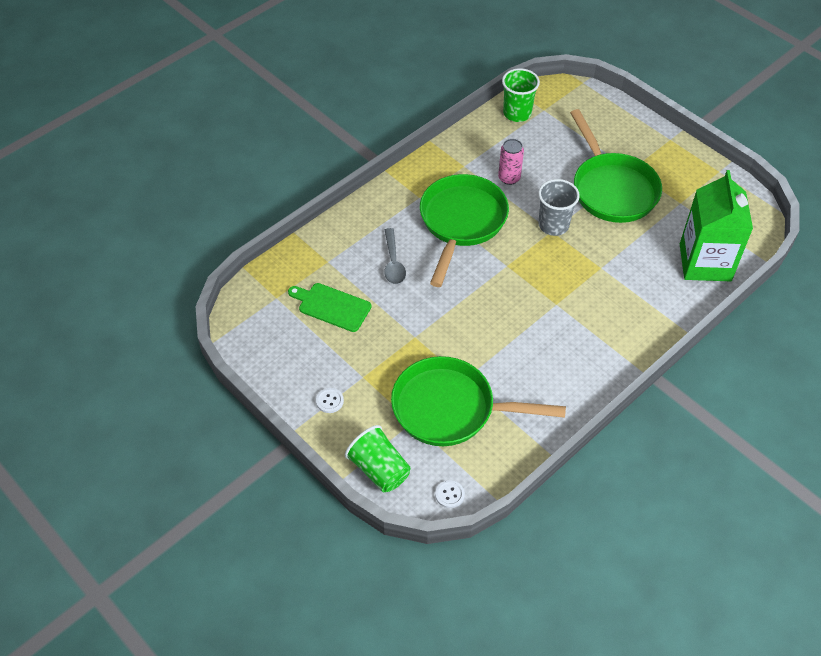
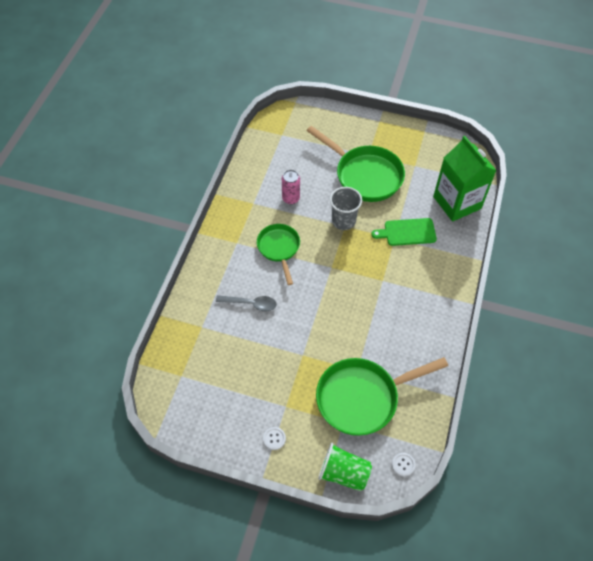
camera: 30 degrees left, 5 degrees up
(332, 306) = (227, 361): green cutting board -> green cutting board (407, 232)
(393, 262) = (250, 304): grey spoon -> grey spoon turned 45 degrees counterclockwise
(461, 222) = (279, 248): green pan -> green pan, size x0.61
(517, 113) = (265, 145): green cup -> none

